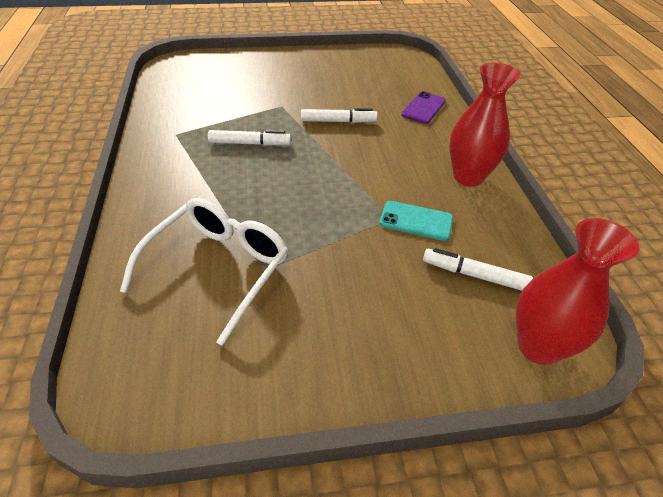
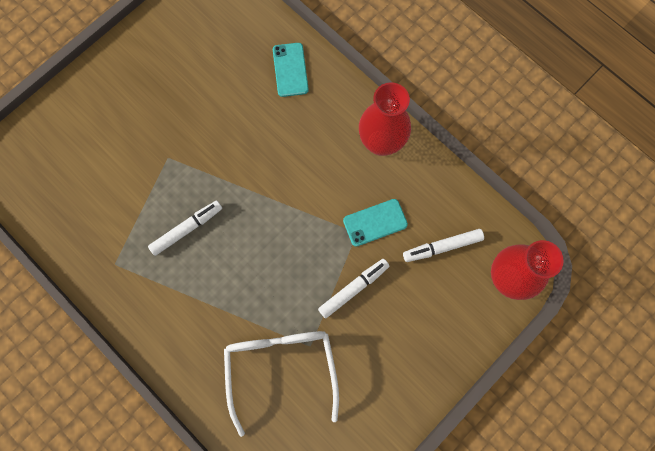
camera: 35 degrees left, 30 degrees up
(338, 121) = (234, 144): white marker -> white marker (353, 288)
(423, 108) = (290, 70): purple phone -> turquoise phone

